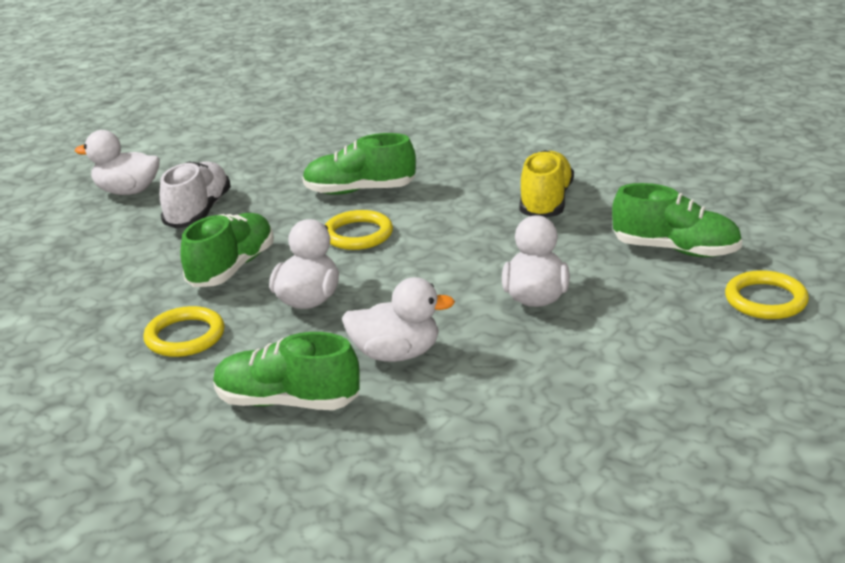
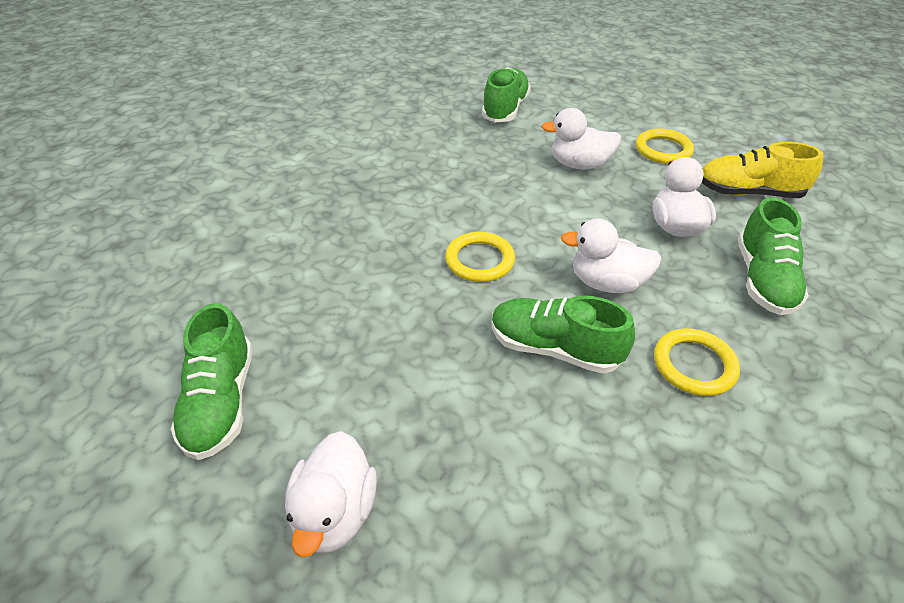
camera: 95 degrees left, 15 degrees up
(198, 212) = (416, 405): white shoe -> none
(360, 191) = (382, 266): green shoe -> green shoe (221, 402)
(546, 202) = (425, 157): yellow shoe -> yellow shoe (749, 192)
(765, 300) = (566, 86): yellow ring -> yellow ring (663, 150)

